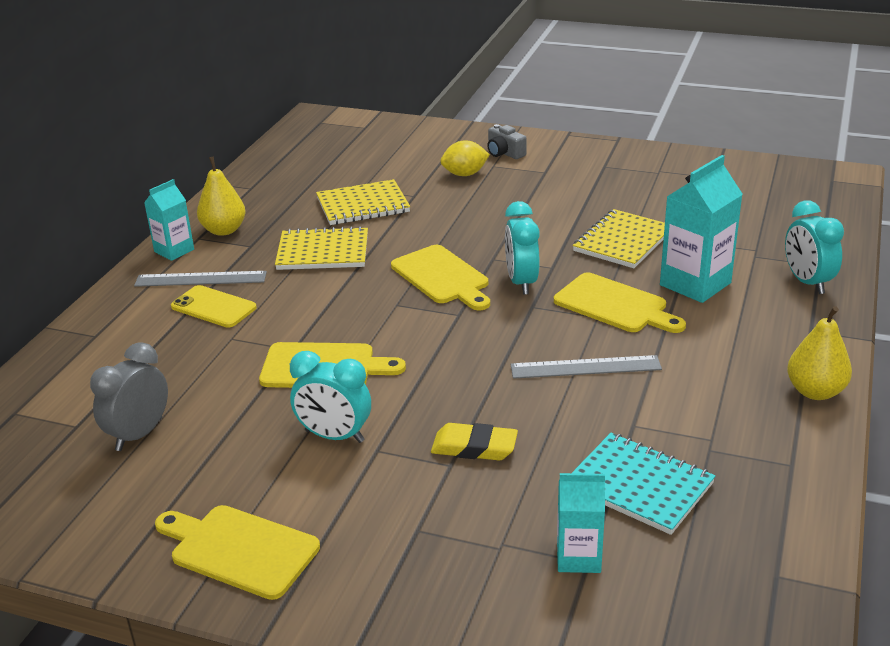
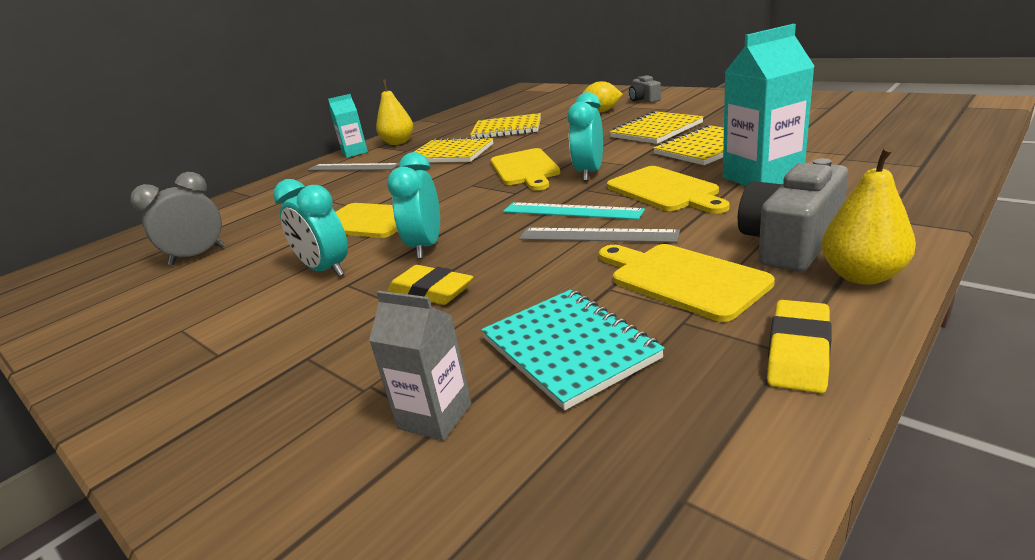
camera: 25 degrees right, 5 degrees down
(213, 307) = (341, 183): yellow phone -> none
(239, 550) = (152, 350): yellow cutting board -> yellow cutting board (682, 279)
(539, 338) = (571, 211): none -> turquoise ruler
(552, 211) = (656, 130): none -> yellow notebook
(578, 557) = (435, 416): turquoise carton -> grey carton
(752, 362) = (790, 242): none -> grey camera
(799, 464) = (798, 352): none -> yellow eraser
(807, 282) = (898, 179): turquoise clock -> turquoise clock (426, 247)

